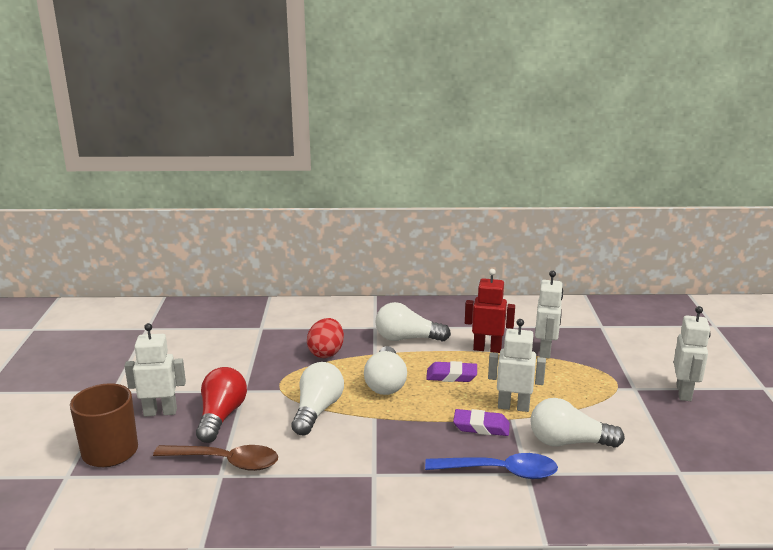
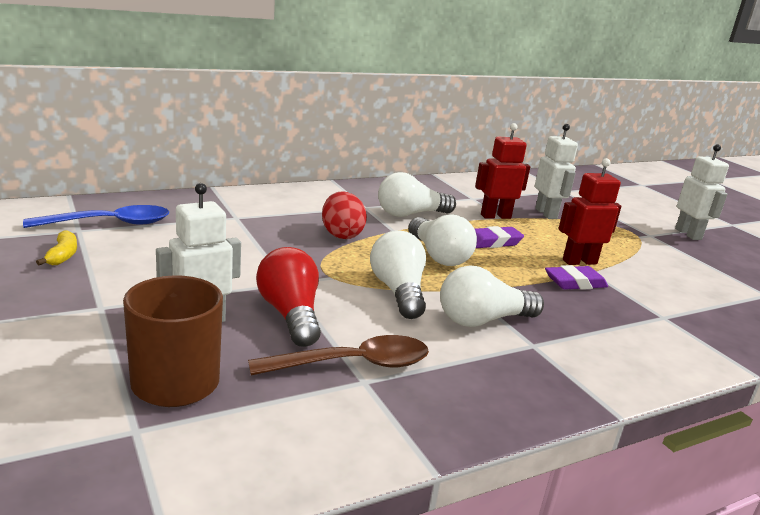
camera: 30 degrees left, 0 degrees up
(121, 348) = (63, 255): none -> yellow banana
(500, 472) = (641, 320): blue spoon -> blue spoon (110, 223)
(513, 407) = (579, 262): white robot -> red robot
(568, 442) = (661, 285): white light bulb -> white light bulb (483, 320)

